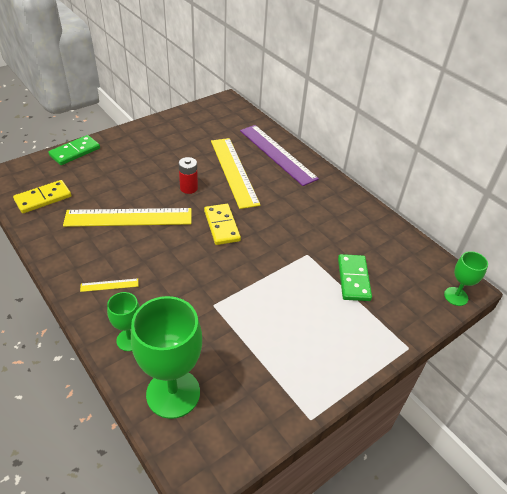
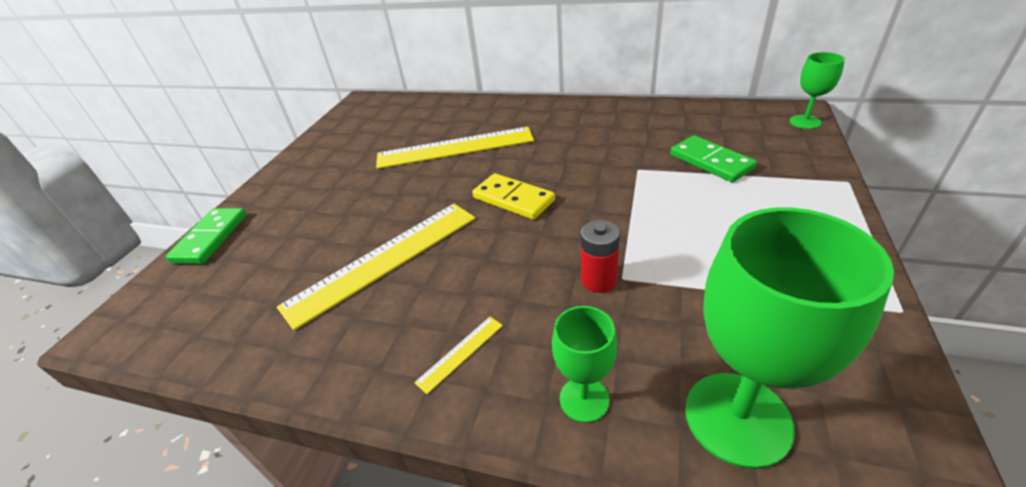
camera: 30 degrees left, 5 degrees down
(43, 198) = (217, 317): yellow domino -> none
(189, 188) = (423, 189): red battery -> red battery (599, 280)
(234, 171) = (455, 148): yellow ruler -> yellow ruler turned 45 degrees counterclockwise
(277, 154) = (479, 112): purple ruler -> none

